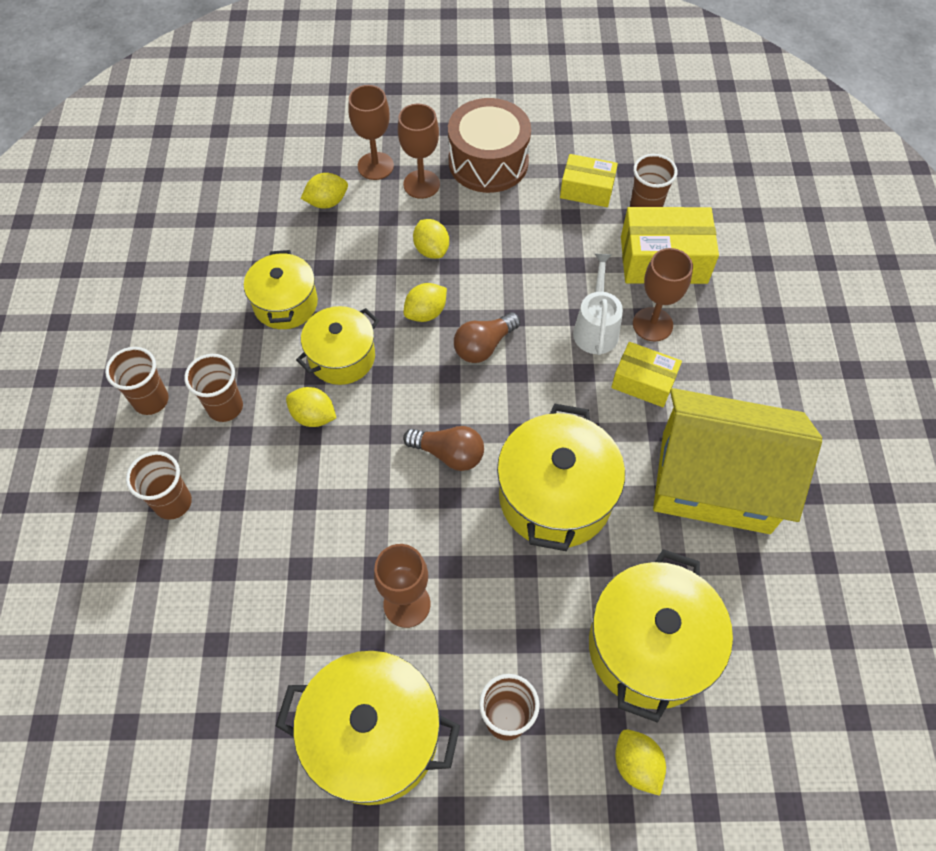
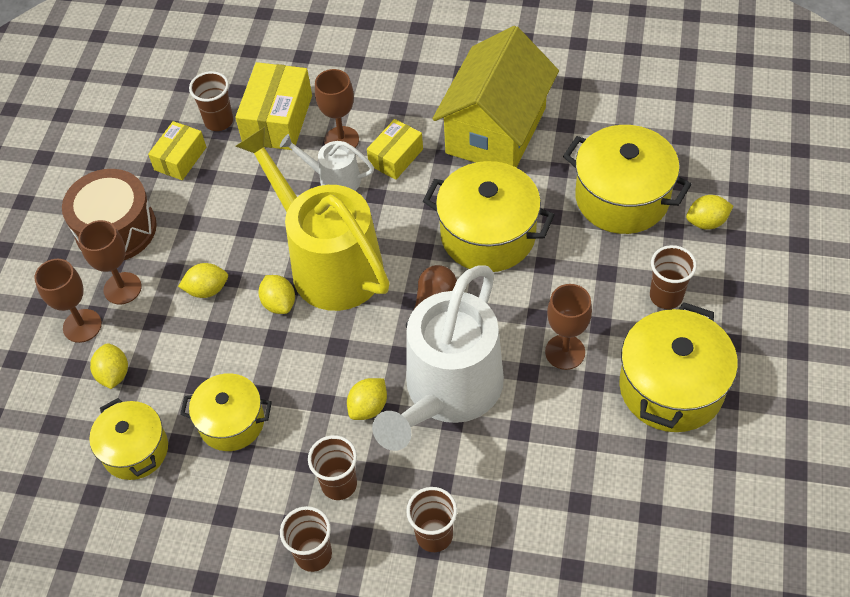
camera: 75 degrees left, 5 degrees down
(340, 488) = (448, 391): none -> white watering can
(342, 357) = (309, 378): yellow pot -> yellow pot (135, 450)
(484, 346) = (329, 263): brown light bulb -> yellow watering can

